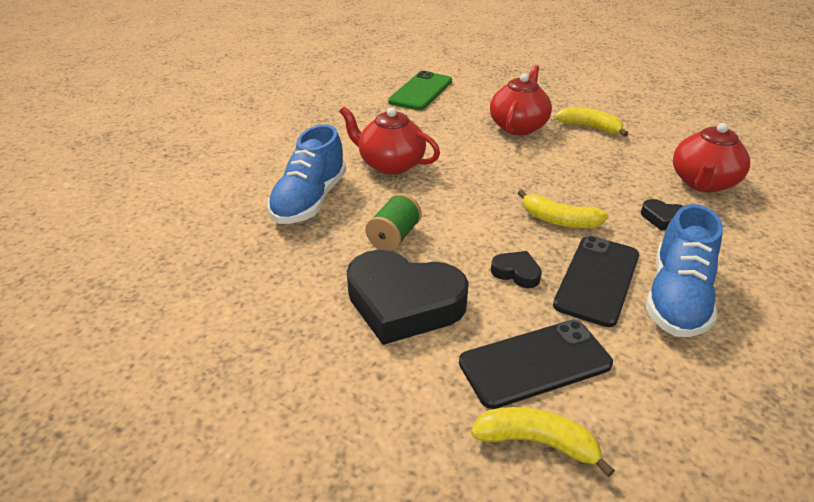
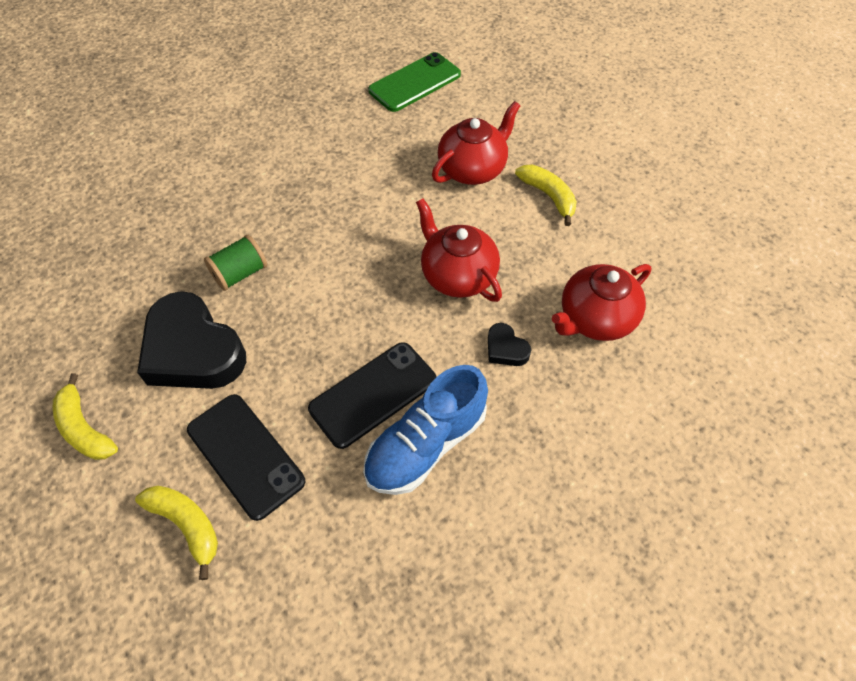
camera: 25 degrees right, 20 degrees up
(310, 200) = (202, 202): blue shoe -> none
(390, 164) = (305, 181): red teapot -> red teapot (457, 275)
(516, 273) = (310, 357): black heart -> none
(535, 363) = (245, 455): black phone -> black phone turned 45 degrees clockwise
(559, 220) = (401, 311): yellow banana -> yellow banana (84, 428)

